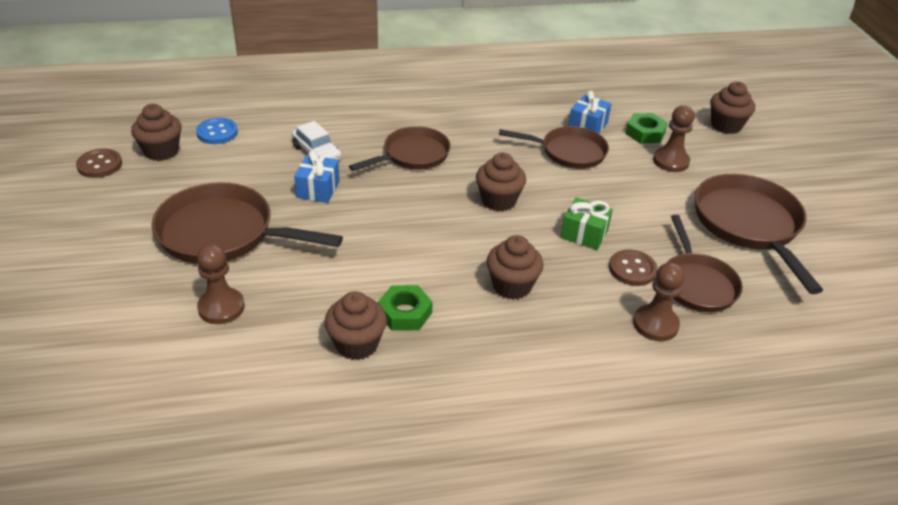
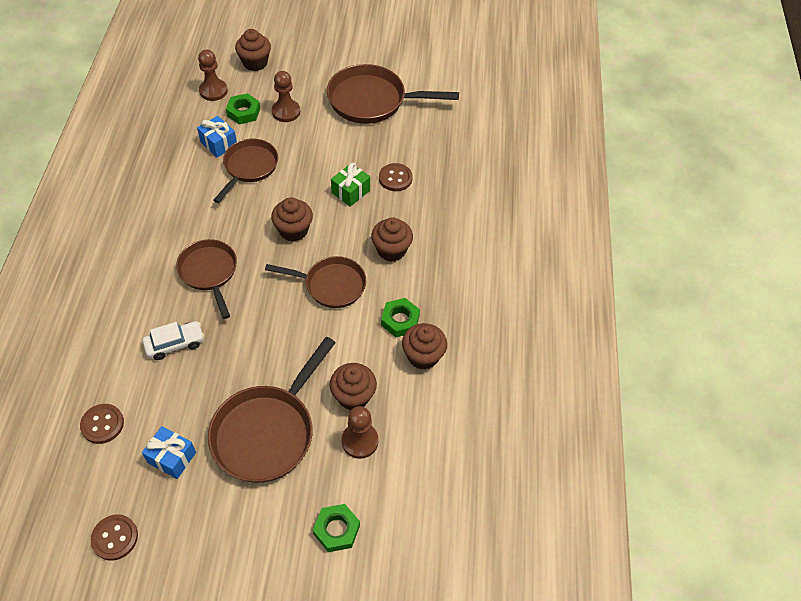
camera: 75 degrees left, 15 degrees up
(104, 309) = (336, 530): none -> green nut
(161, 151) = (114, 478): brown cupcake -> brown cupcake (353, 396)
(217, 132) = (102, 424): blue button -> brown button
(318, 189) = (231, 351): blue gift -> blue gift (172, 457)
(655, 324) = (449, 185): brown pawn -> brown pawn (213, 91)
(697, 284) = (419, 150): brown pan -> brown pan (331, 285)

